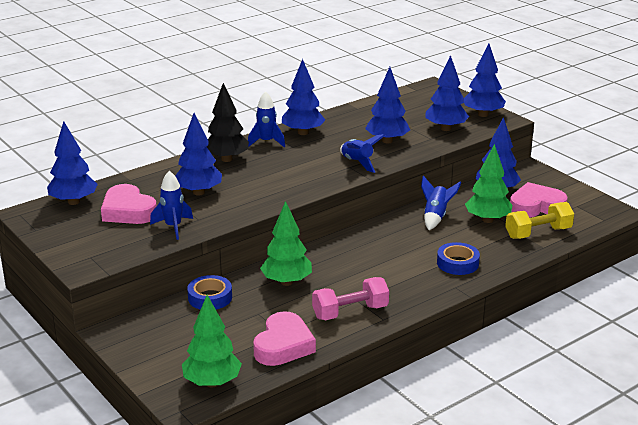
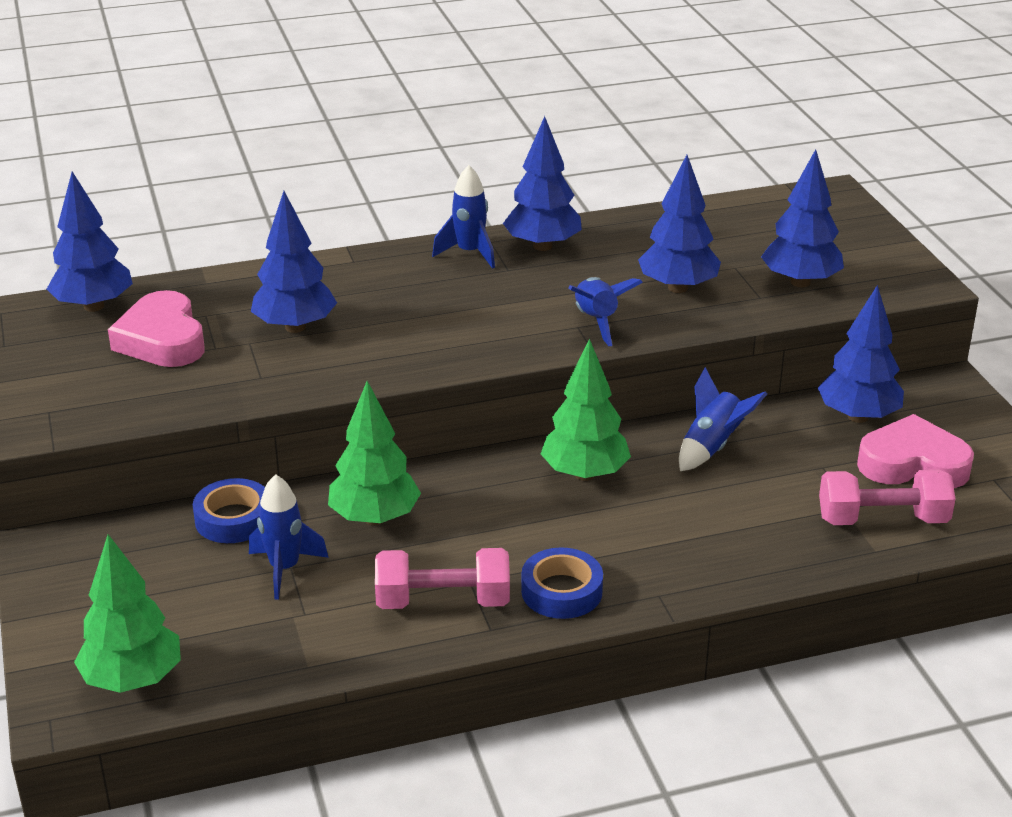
camera: 20 degrees right, 5 degrees up
(173, 227) = (211, 383): blue rocket -> blue rocket (284, 569)
(226, 159) = (382, 273): black tree -> none
(283, 345) = (291, 638): pink heart -> none
(457, 263) = (693, 548): blue tape -> blue tape (561, 591)
(483, 114) = (888, 266): blue tree -> none
(487, 220) = (803, 472): green tree -> green tree (585, 474)
(538, 233) = (882, 519): yellow dumbbell -> pink dumbbell

